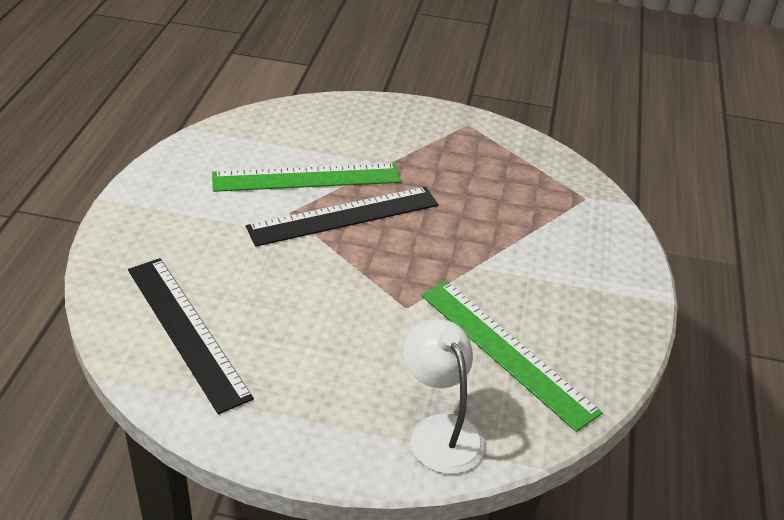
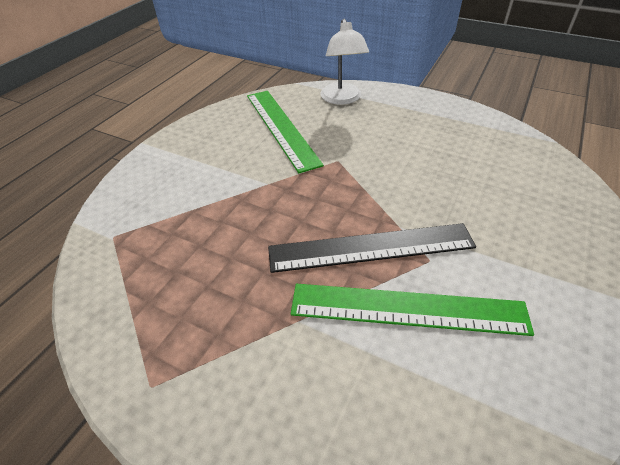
camera: 160 degrees left, 5 degrees up
(187, 331) = (507, 163): black ruler -> none

